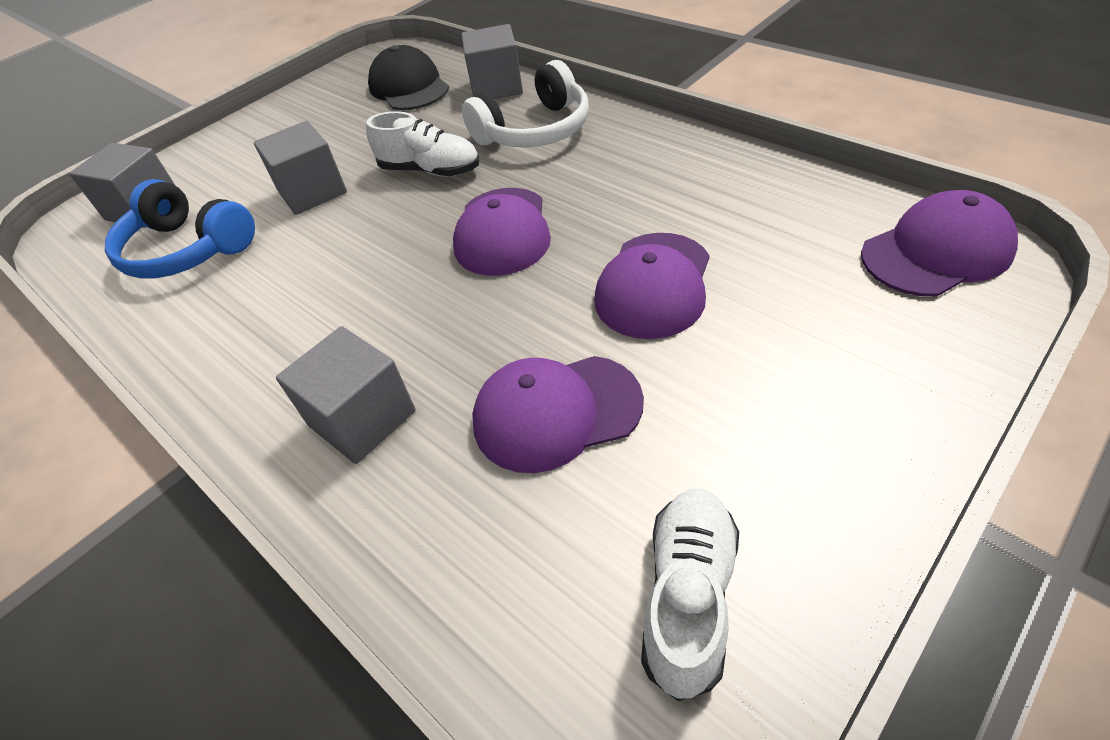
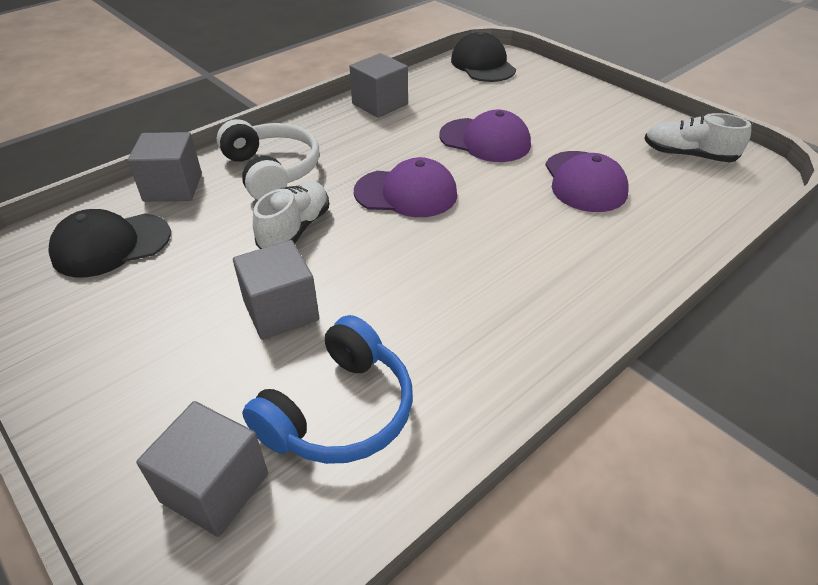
camera: 90 degrees left, 5 degrees down
(362, 418) = (589, 259): grey cube -> grey cube (380, 104)
(936, 252) = (483, 65): purple cap -> black cap

